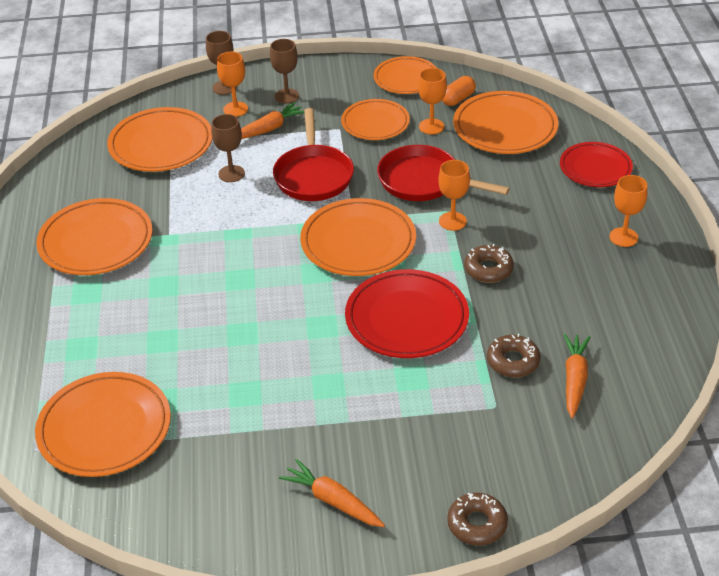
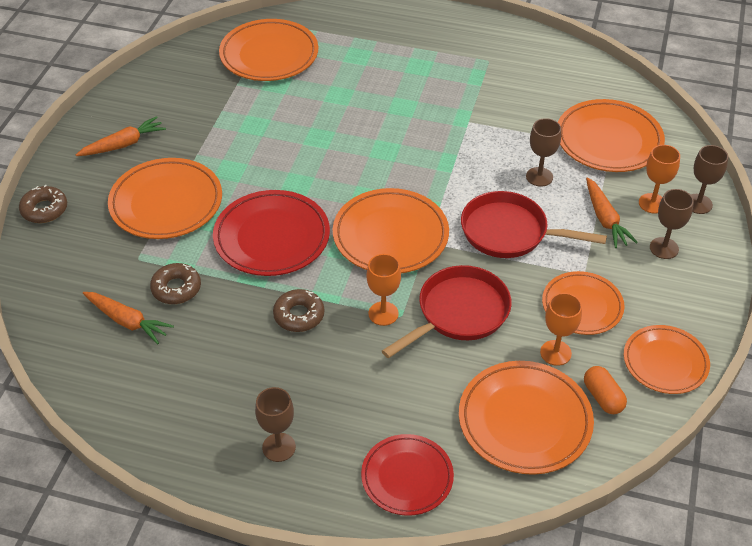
camera: 110 degrees right, 5 degrees up
(96, 242) = (480, 80): orange plate -> orange plate (166, 203)
(623, 237) = (279, 447): orange goblet -> brown goblet

